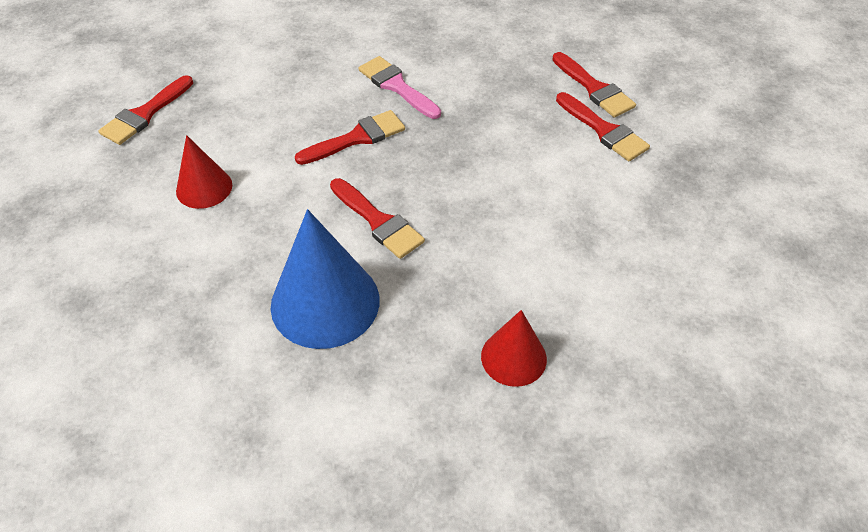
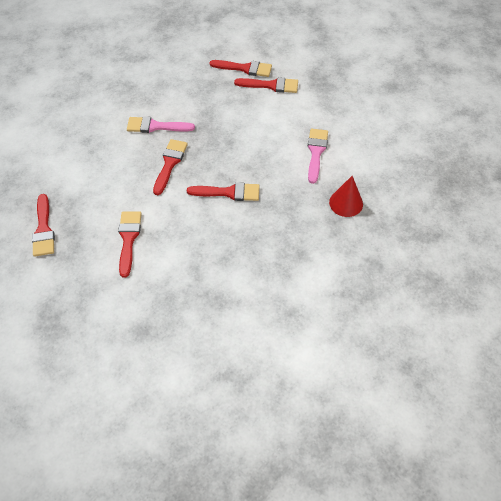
camera: 45 degrees left, 5 degrees up
(204, 188) = (128, 239): red cone -> red brush
(325, 302) = (251, 241): blue cone -> none
(558, 256) = (316, 152): none -> pink brush

